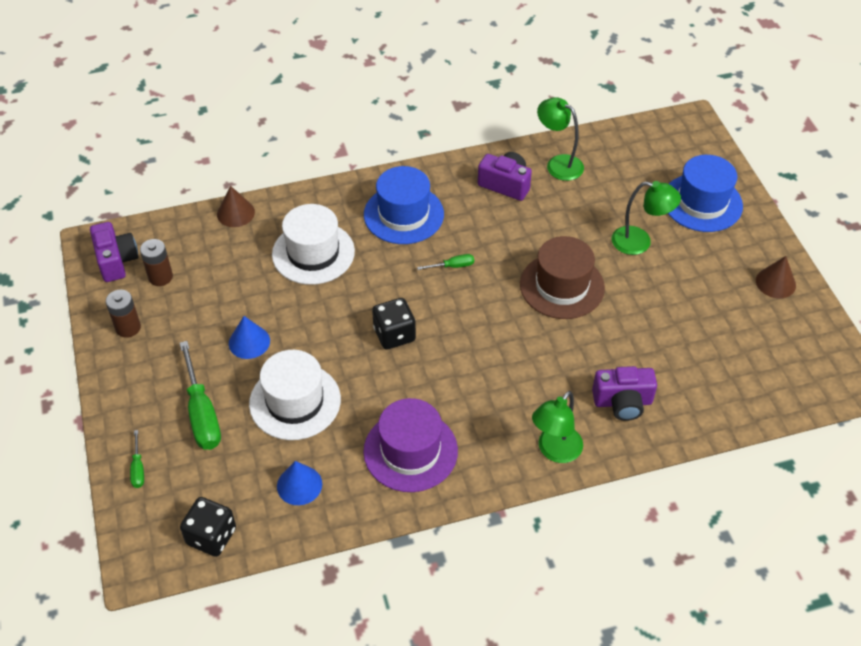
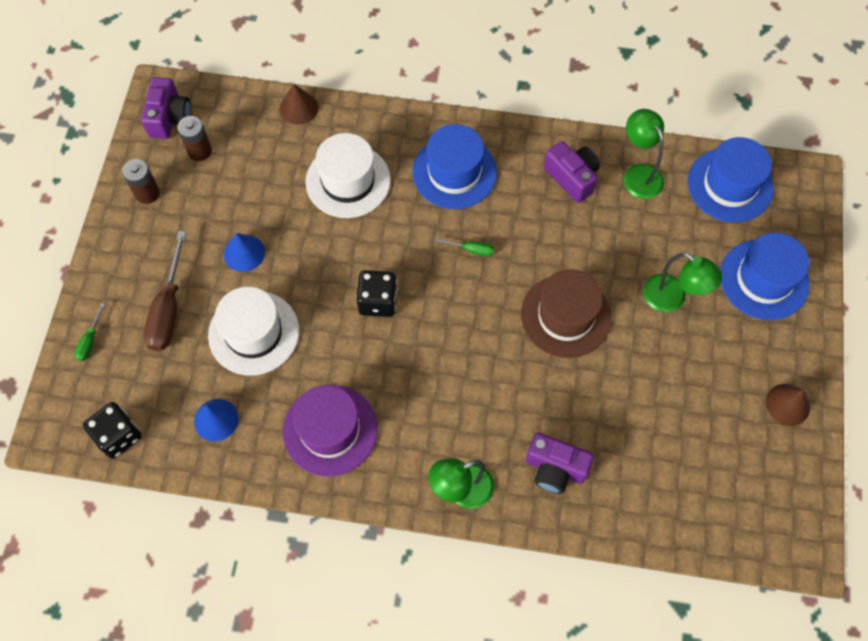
camera: 25 degrees right, 15 degrees up
(202, 413) = (168, 309): green screwdriver -> brown screwdriver
(634, 147) = (729, 185): none -> blue hat

